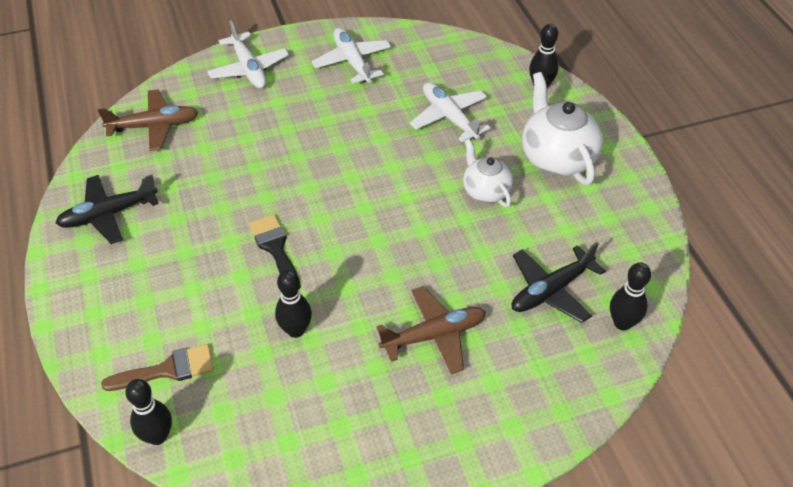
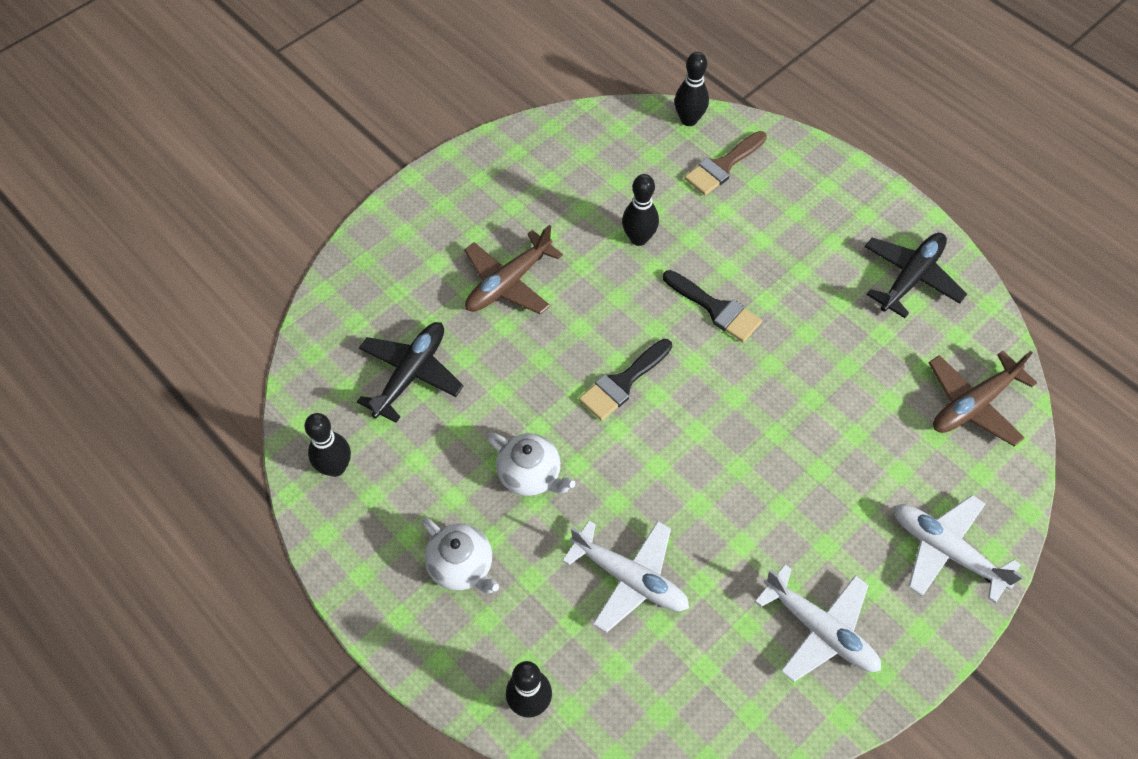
camera: 155 degrees right, 10 degrees up
(384, 224) = (623, 382): none -> black brush
(557, 158) = (462, 566): white teapot -> white teapot, size x0.61
(622, 323) = (327, 366): black bowling pin -> black bowling pin (335, 467)

